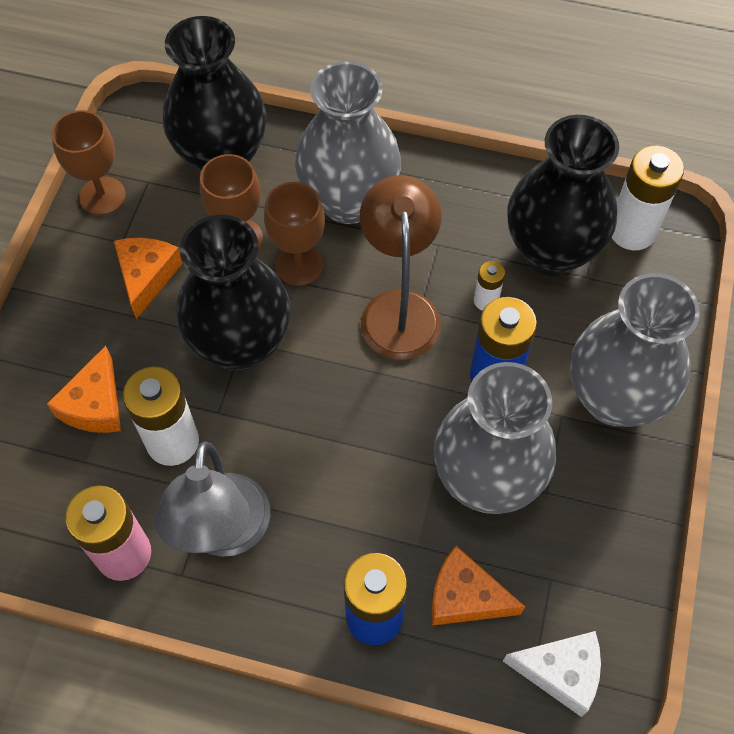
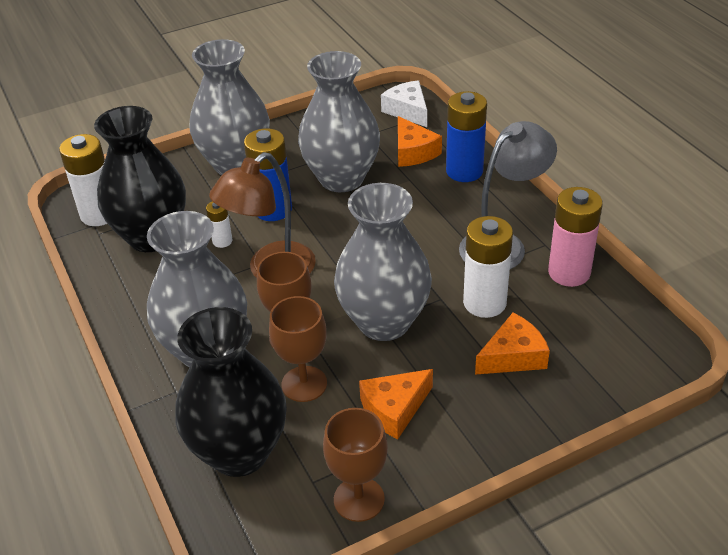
camera: 130 degrees left, 20 degrees down
(240, 344) = (384, 322): black vase -> grey vase

